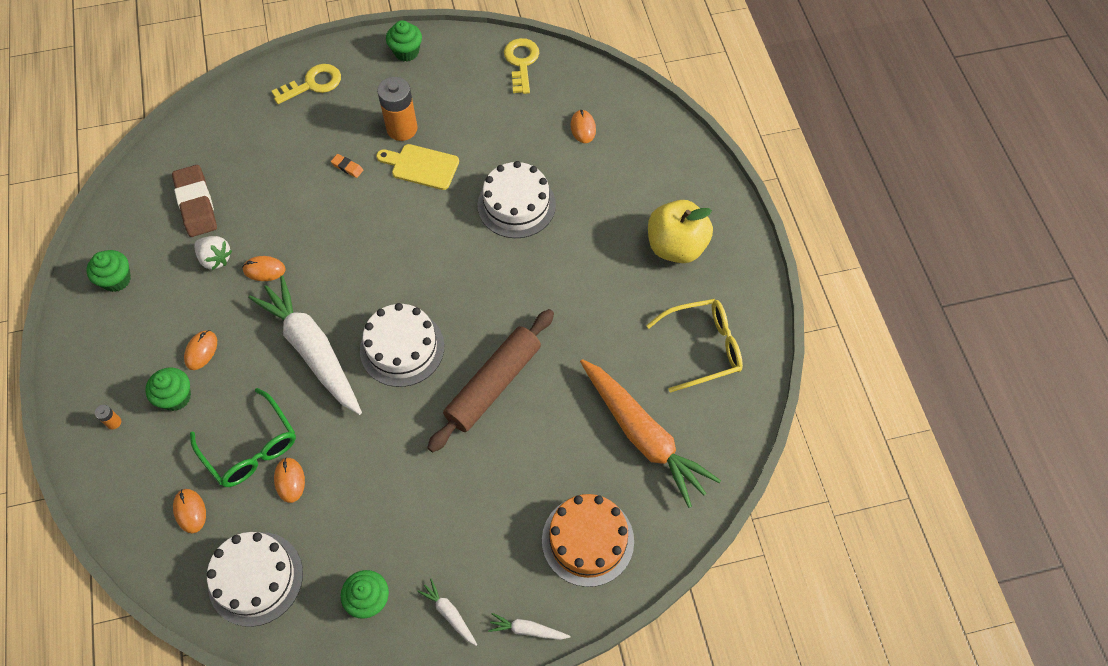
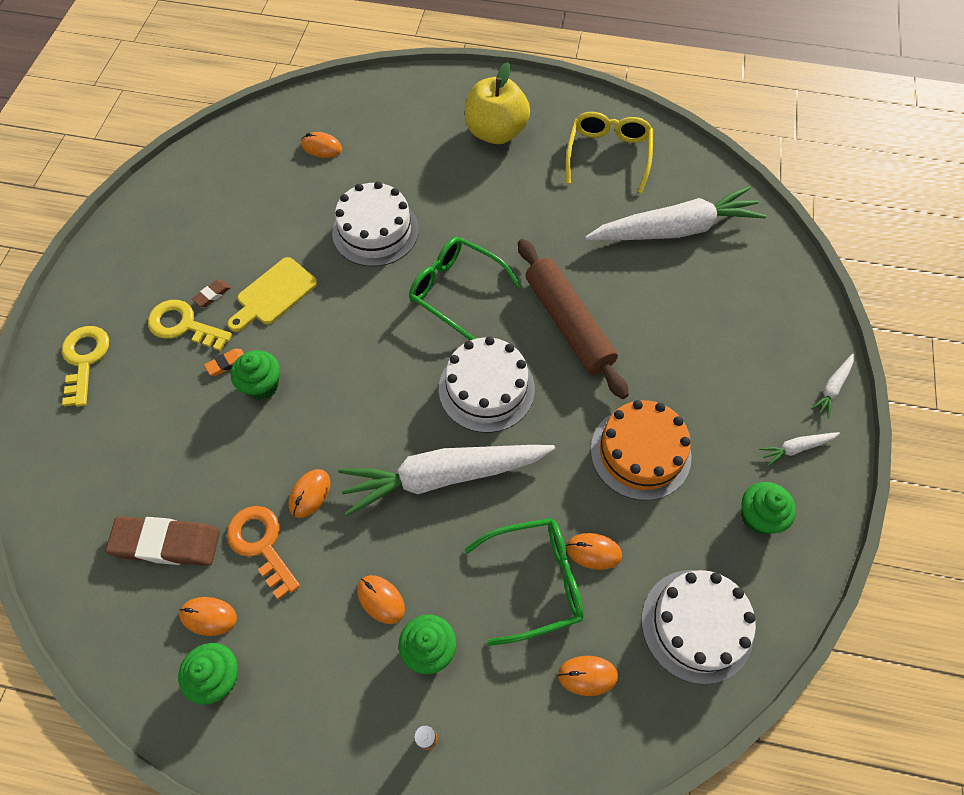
camera: 65 degrees left, 0 degrees up
(154, 254) = (208, 616): none -> orange mouse
(215, 259) = (261, 544): white strawberry -> orange key
(402, 128) = (212, 295): orange battery -> brown eraser
(406, 52) = (113, 256): green cupcake -> green cupcake (262, 385)
(486, 287) = (456, 290): none -> green glasses
(521, 62) = (206, 164): yellow key -> yellow key (183, 325)
(588, 540) = (760, 309): orange cake -> orange cake (640, 452)
(643, 436) = (675, 229): orange carrot -> white carrot

